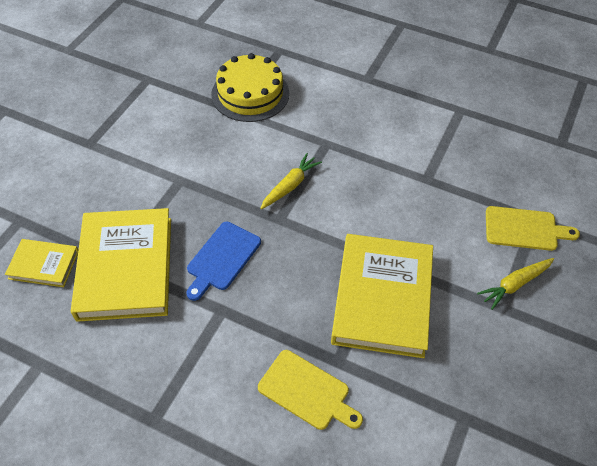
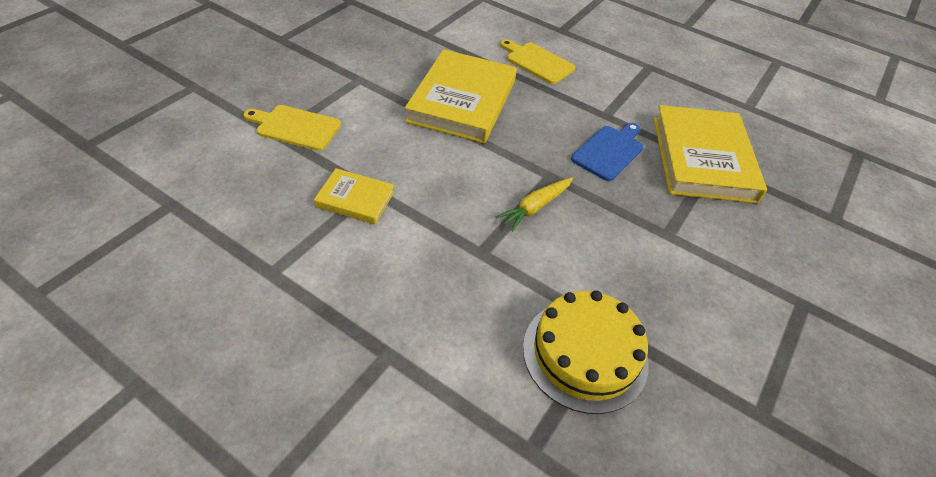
camera: 175 degrees left, 5 degrees down
(43, 265) = (784, 173): yellow book -> yellow book (355, 199)
(514, 285) = (338, 91): yellow carrot -> none

